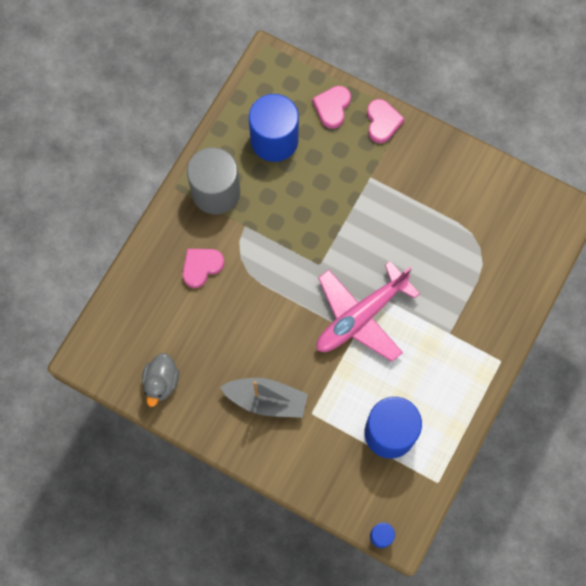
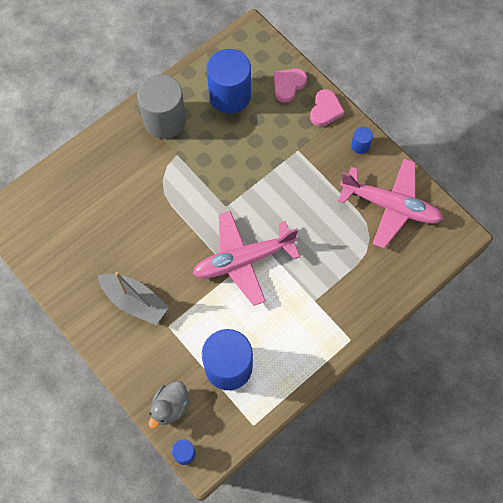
camera: 20 degrees right, 5 degrees down
(161, 382) = (54, 256): grey duck -> grey duck (170, 407)
(201, 267) = (127, 175): pink heart -> none
(433, 150) = (360, 145): none -> blue cylinder
(489, 205) = (391, 206): none -> pink plane

